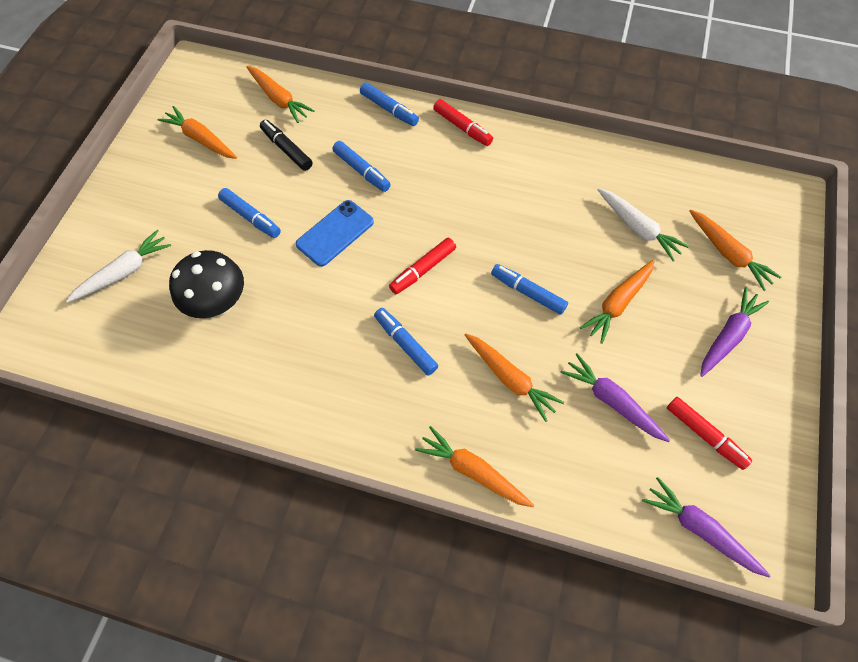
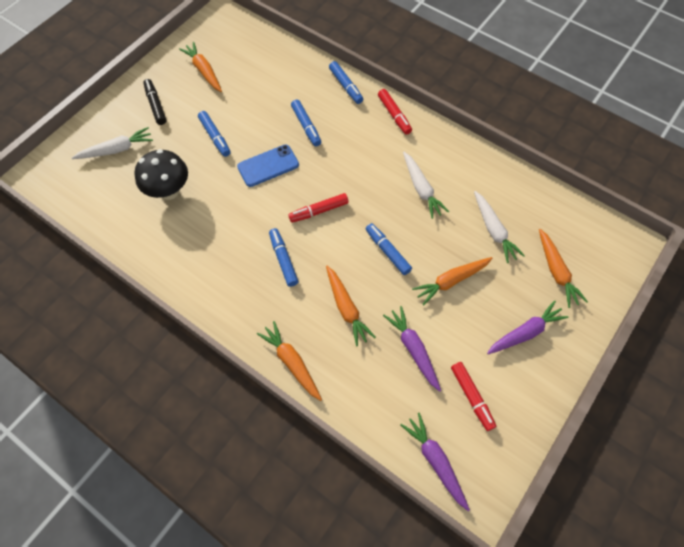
camera: 20 degrees right, 0 degrees up
(279, 99) = (269, 57): orange carrot -> none
(287, 149) = (260, 95): black marker -> black marker (156, 105)
(533, 205) = (421, 189): none -> white carrot

